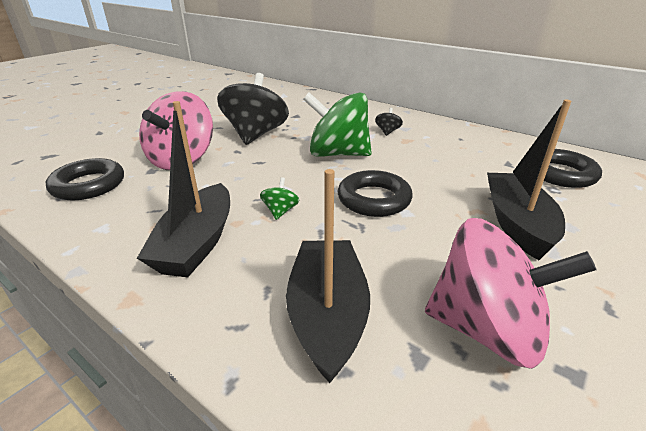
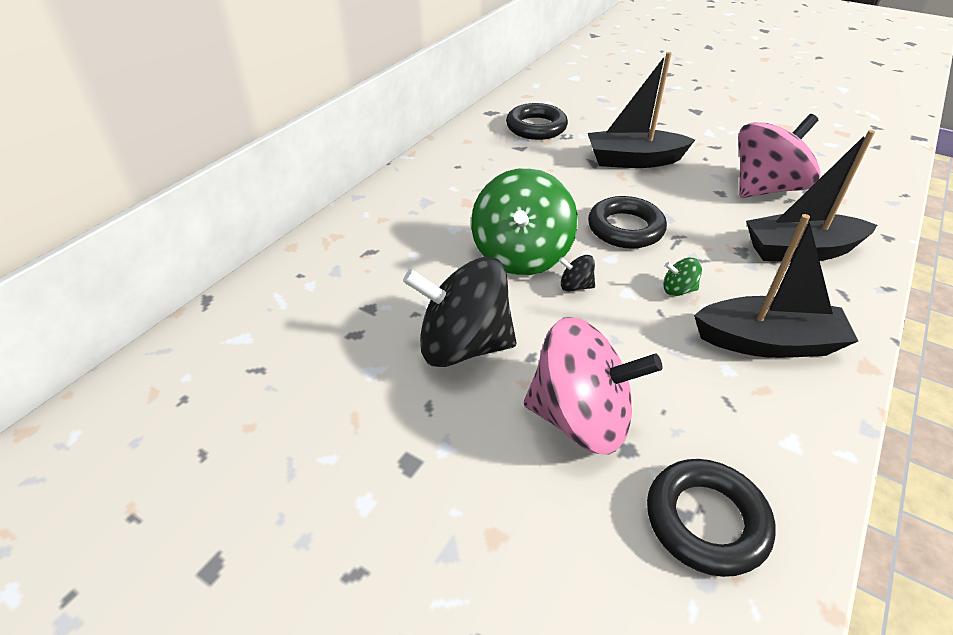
camera: 95 degrees left, 10 degrees up
(387, 132) = (441, 215): black spinning top -> black spinning top (575, 286)
(486, 329) = (765, 189): pink spinning top -> pink spinning top turned 45 degrees clockwise

